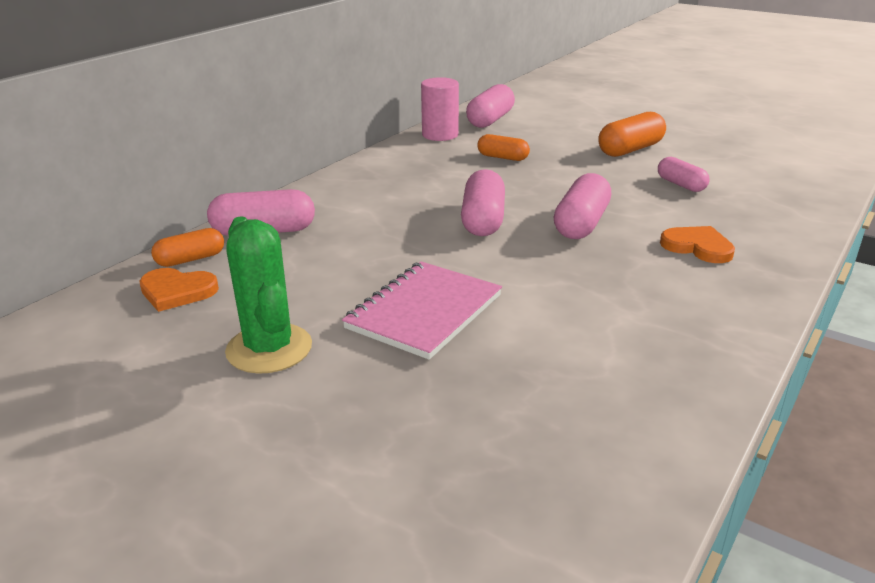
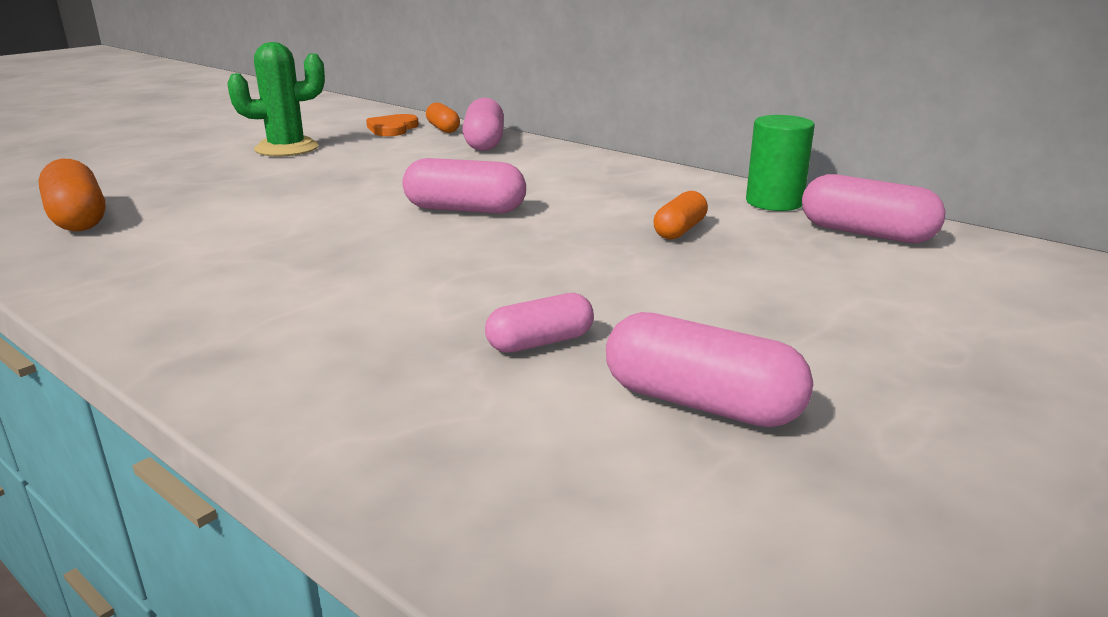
camera: 95 degrees right, 5 degrees down
(424, 312) = (290, 183): pink notebook -> none
(440, 135) = (774, 202): pink cylinder -> green cylinder
(581, 224) = (425, 253): pink capsule -> pink capsule (701, 403)
(630, 149) = (731, 325): orange capsule -> orange capsule (78, 218)
(697, 247) = (304, 312): orange heart -> none

